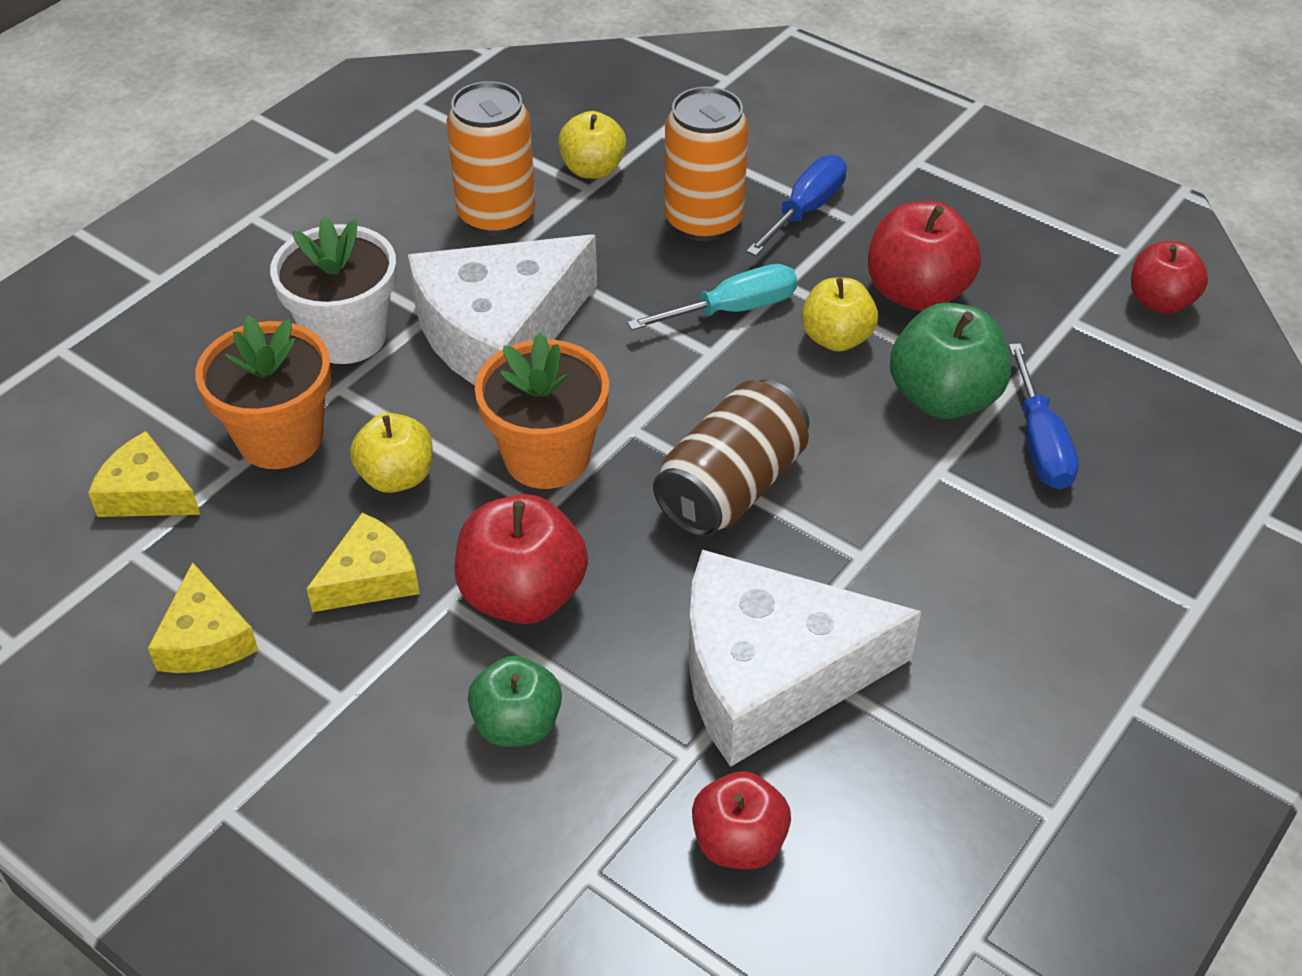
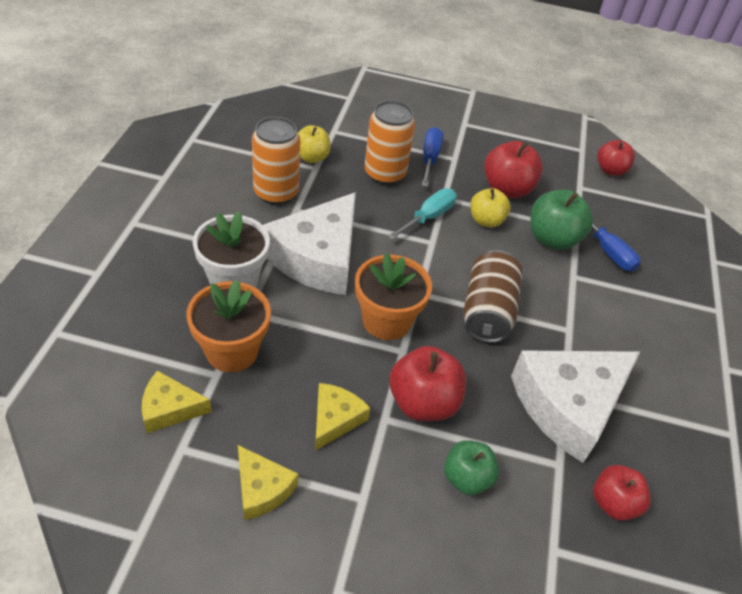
camera: 30 degrees left, 0 degrees up
(397, 477) = (313, 355): yellow apple -> none

